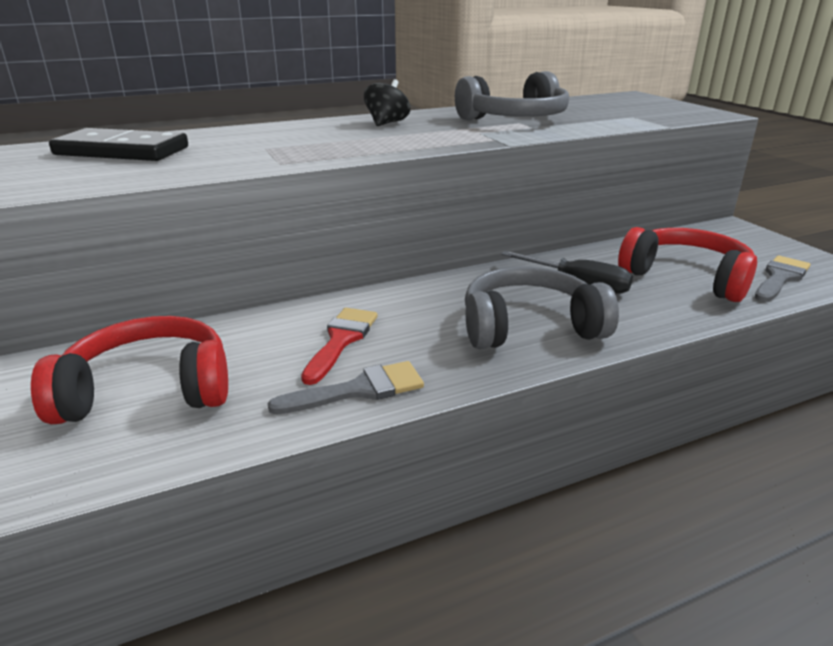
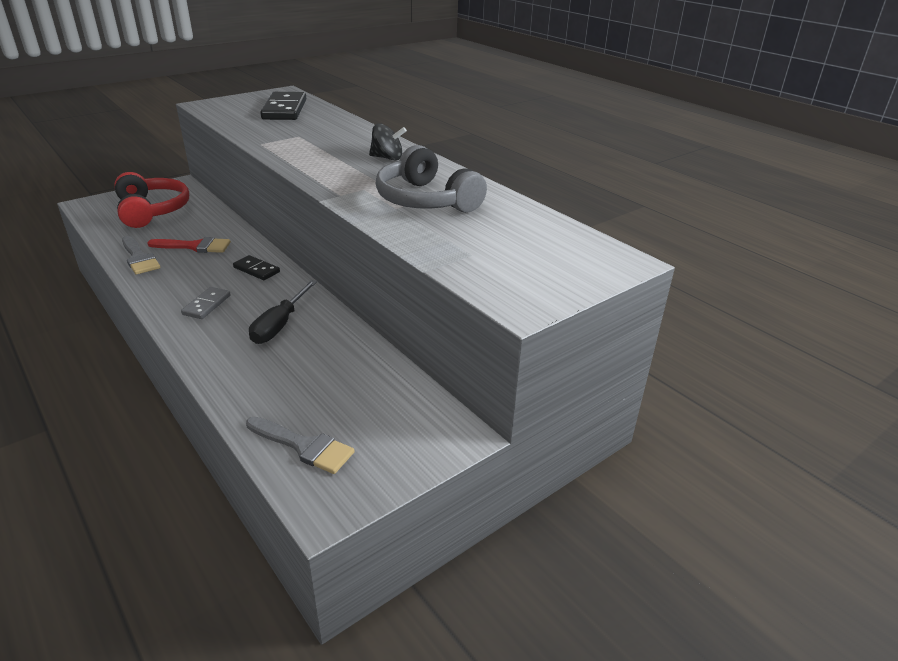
camera: 75 degrees right, 5 degrees up
(439, 295) = (256, 270): none -> black domino
(529, 326) = (207, 305): grey headphones -> grey domino
(686, 277) = (300, 383): red headphones -> none

